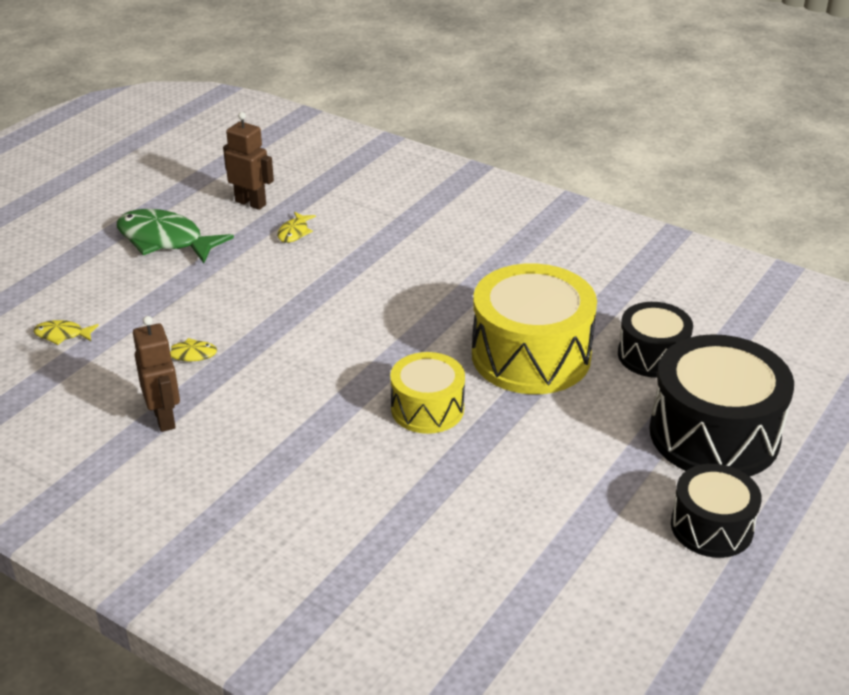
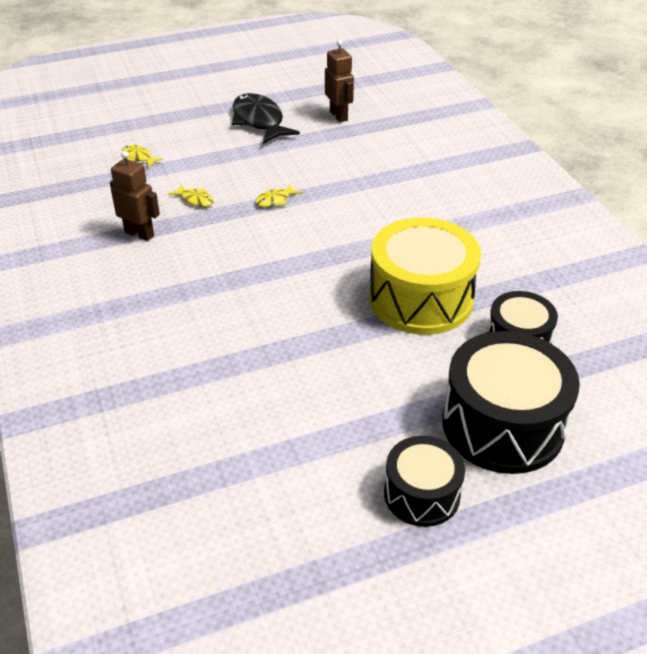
camera: 35 degrees right, 5 degrees up
(165, 240) = (259, 121): green fish -> black fish
(165, 418) = (139, 234): brown robot -> brown robot turned 75 degrees counterclockwise
(294, 232) = (346, 146): yellow fish -> yellow fish (275, 200)
(427, 409) = (306, 303): yellow drum -> none

